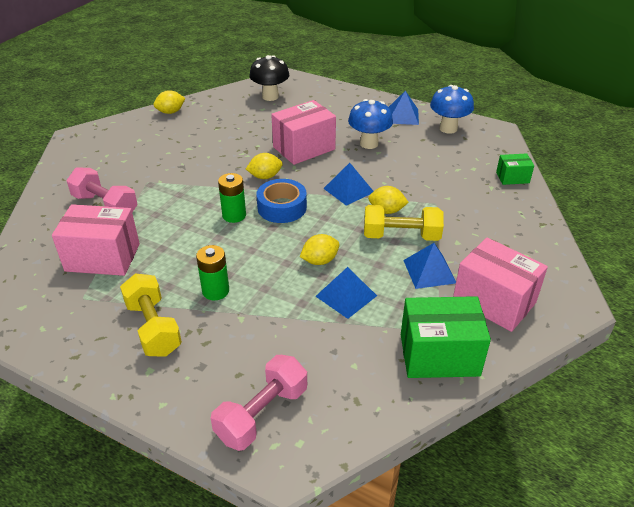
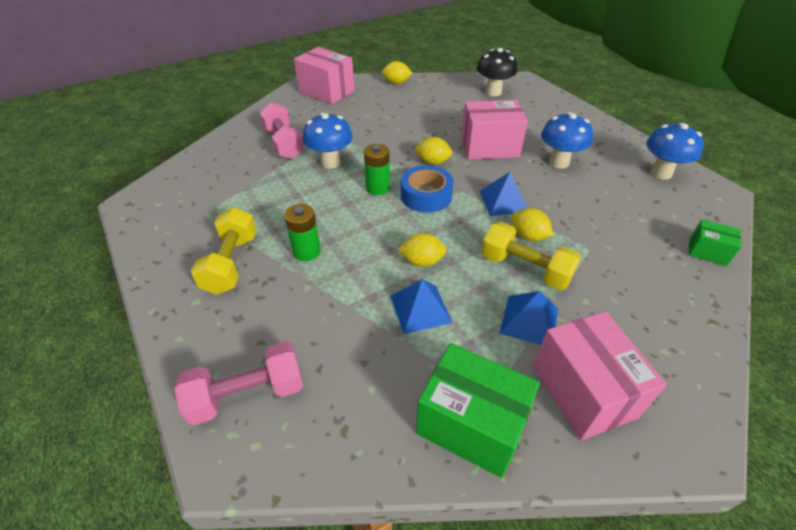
camera: 30 degrees right, 5 degrees up
(103, 257) = (246, 186): pink box -> pink box (326, 91)
(170, 208) = (330, 162): none -> blue mushroom
(402, 116) = (616, 145): blue pyramid -> none

